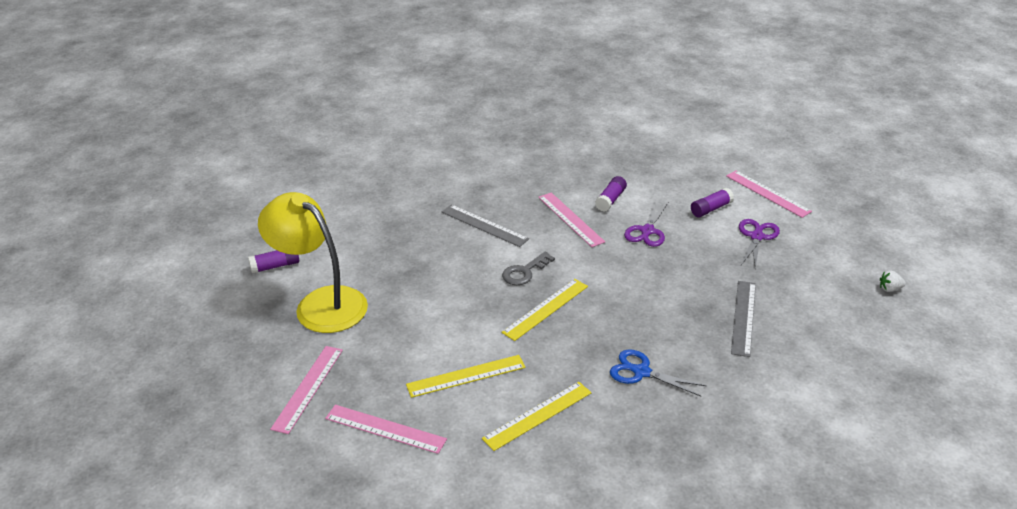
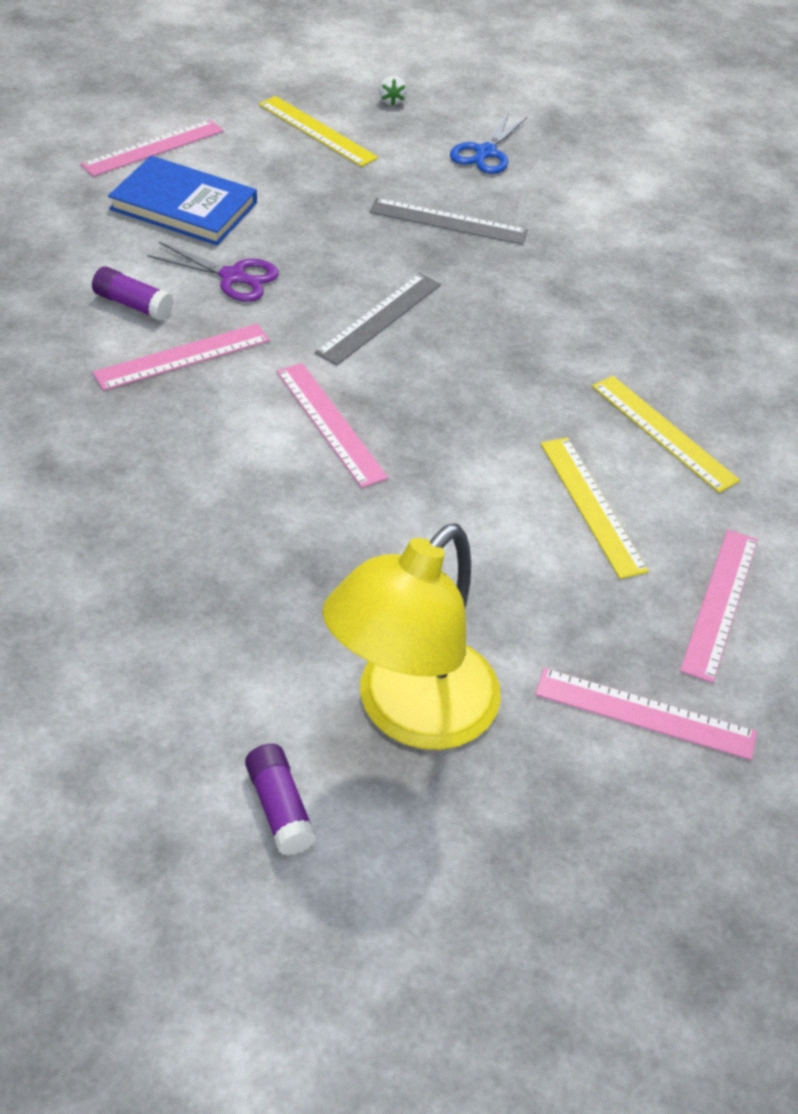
camera: 95 degrees left, 10 degrees up
(484, 225) = (182, 468): grey ruler -> grey ruler (380, 318)
(524, 272) = (330, 423): grey key -> pink ruler
(546, 309) = (429, 406): yellow ruler -> yellow ruler (317, 131)
(641, 372) = (565, 325): blue scissors -> blue scissors (486, 152)
(711, 209) = (184, 206): purple glue stick -> blue book
(756, 237) = (264, 178): purple scissors -> none

